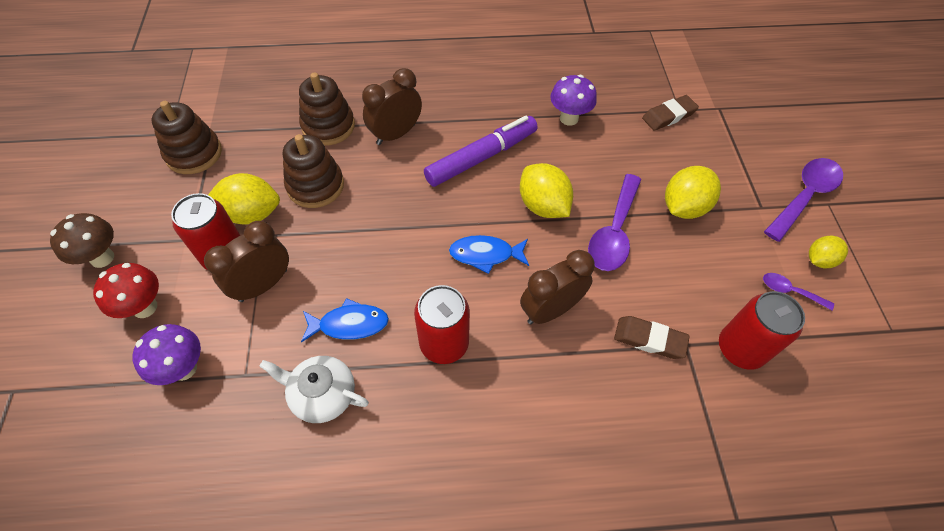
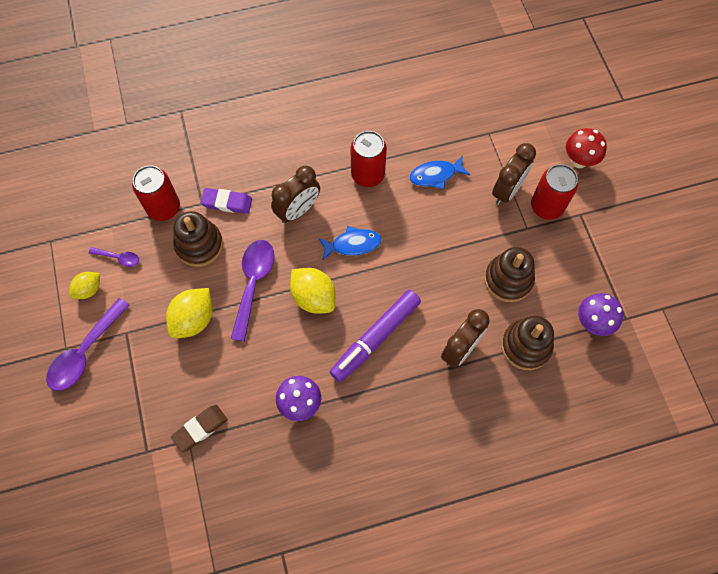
camera: 170 degrees right, 10 degrees up
(102, 258) = (633, 188): brown mushroom -> none
(184, 368) = (529, 130): purple mushroom -> purple mushroom (592, 323)
(194, 154) = (627, 291): brown stacking toy -> brown stacking toy (199, 245)
(251, 214) = (546, 244): yellow lemon -> none
(322, 394) = (435, 131): white teapot -> none
(649, 339) = (227, 202): brown eraser -> purple eraser

